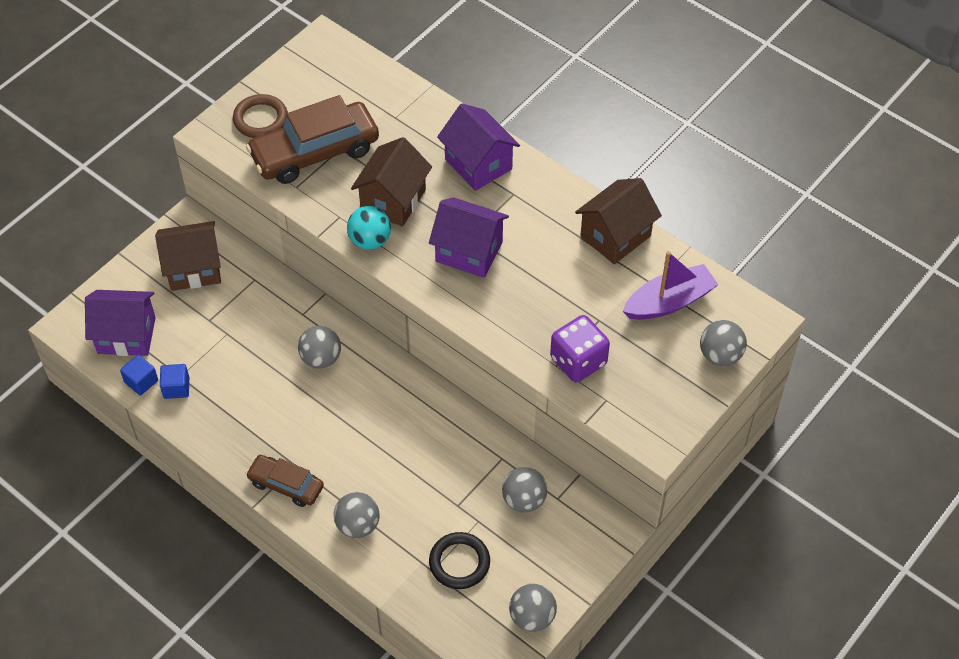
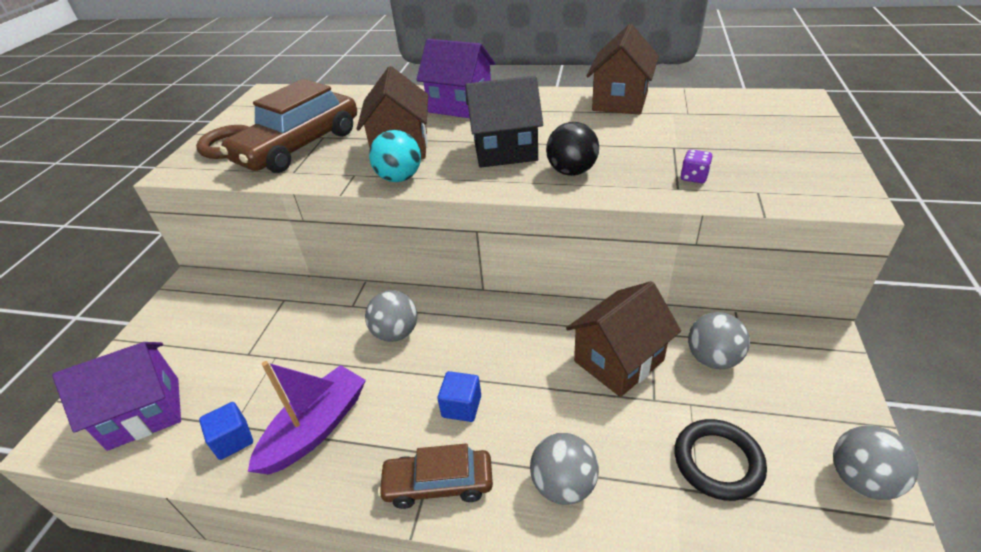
camera: 25 degrees left, 15 degrees down
(141, 381) = (180, 455): blue cube -> blue cube (461, 406)
(193, 269) = (210, 317): brown house -> brown house (618, 361)
(469, 251) = (505, 151): purple house -> black house
(498, 305) = (571, 171): none -> black ball
(578, 361) = (694, 177): purple dice -> purple dice, size x0.47
(669, 302) = (714, 116): purple boat -> purple boat (316, 428)
(720, 355) = (802, 128): grey ball -> none

